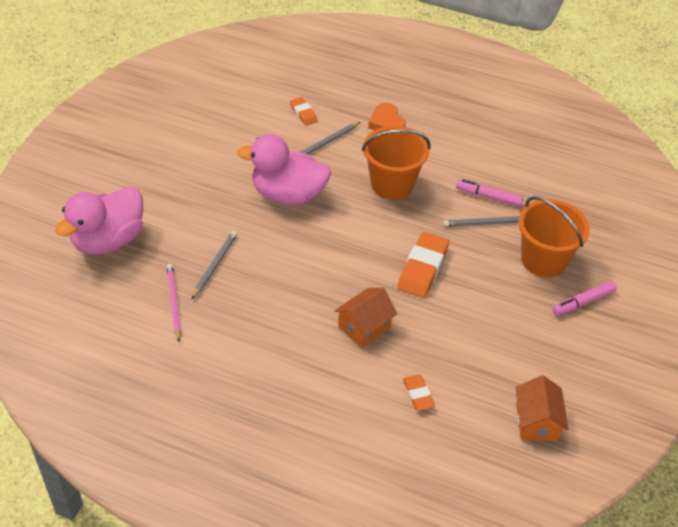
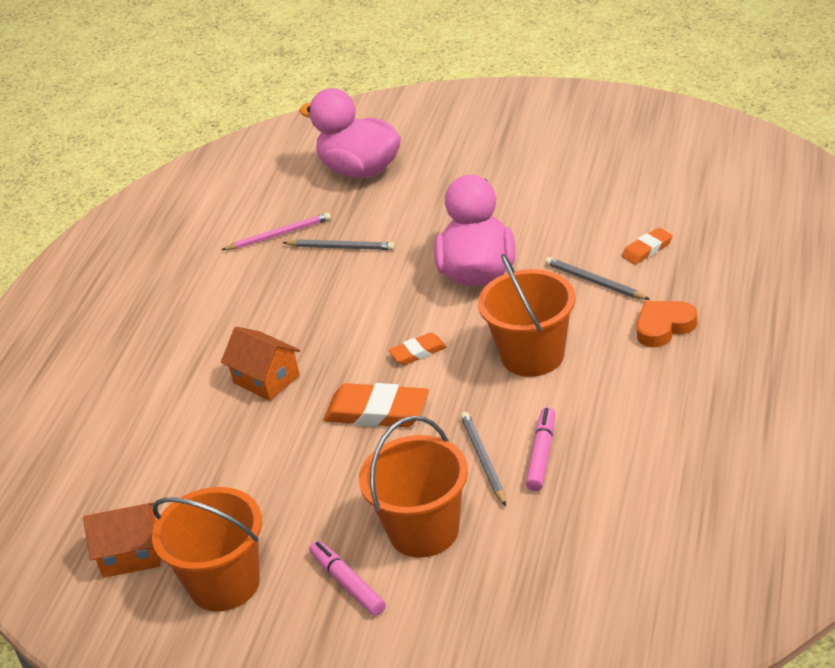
camera: 90 degrees right, 10 degrees down
(418, 394) = (167, 442): orange eraser -> orange eraser (418, 352)
(574, 367) = (224, 583): none -> orange bucket

